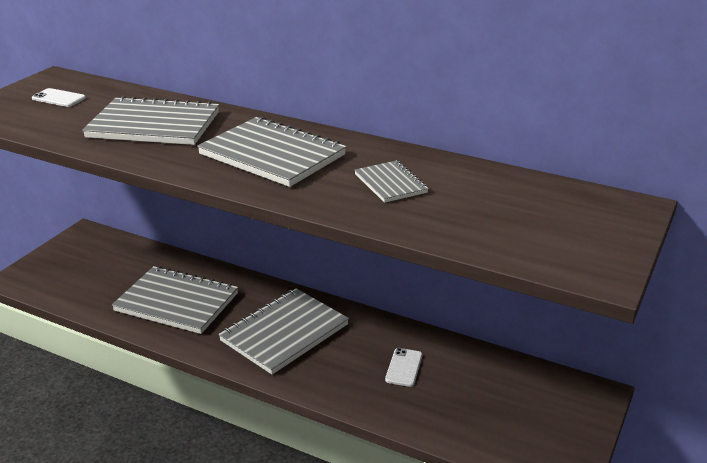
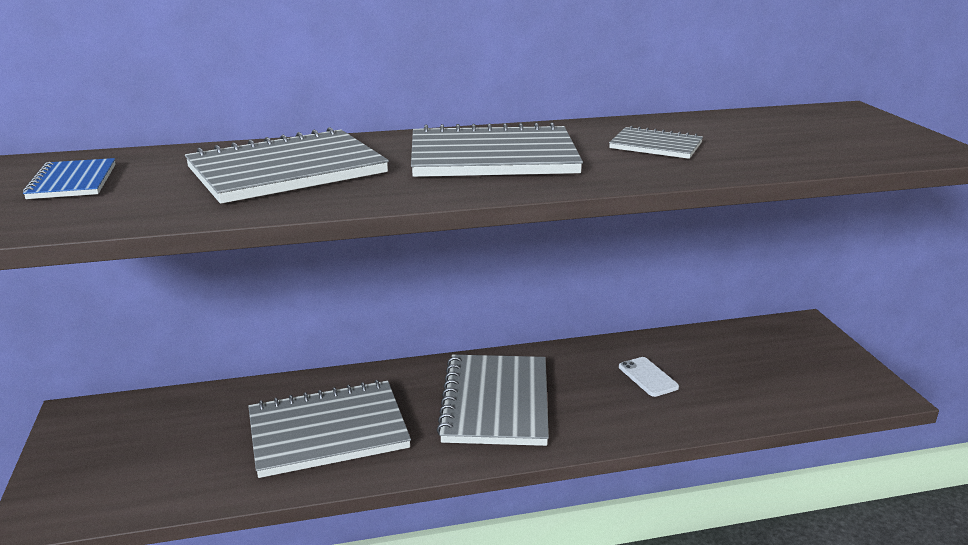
camera: 40 degrees left, 5 degrees down
(59, 98) = (73, 182): white phone -> blue notebook

